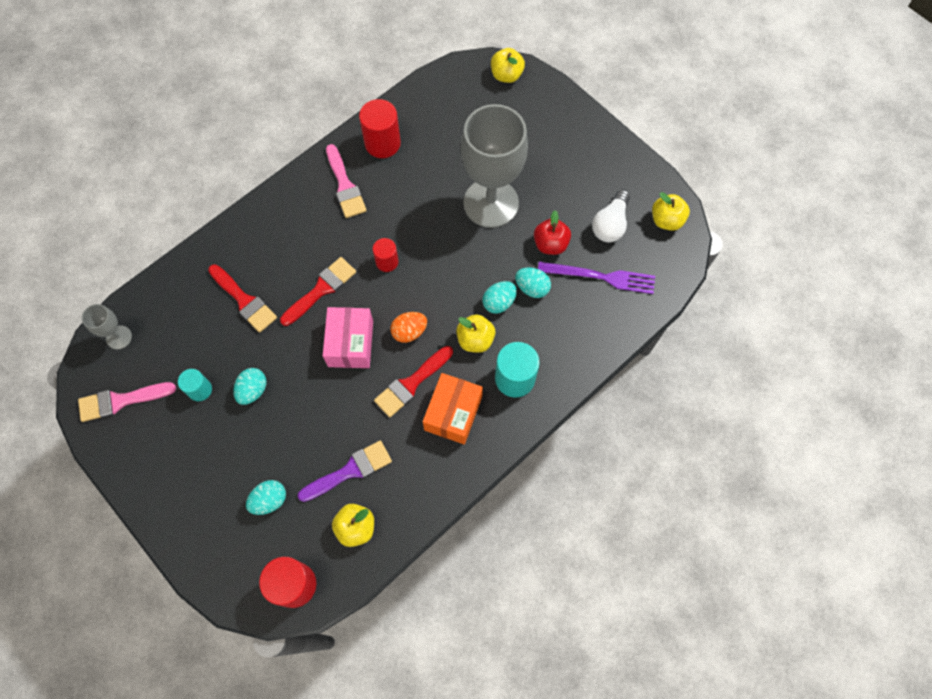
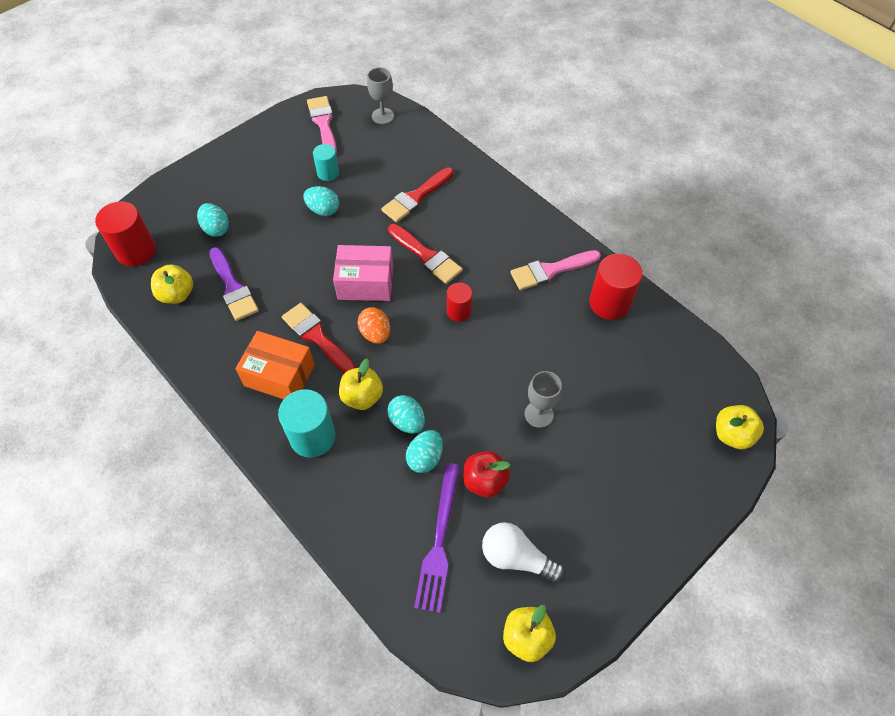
camera: 90 degrees right, 10 degrees down
(491, 203) = (539, 414): grey goblet -> grey goblet, size x0.43

